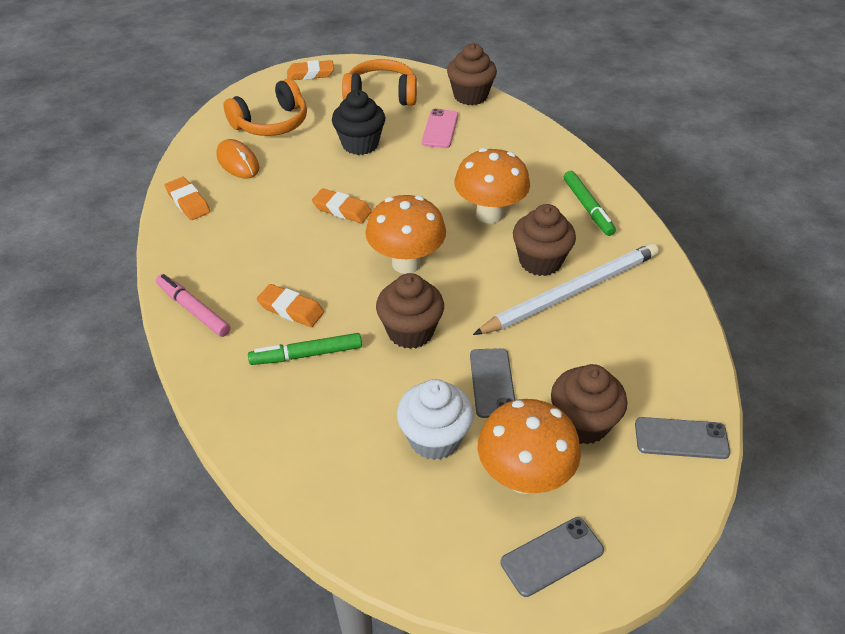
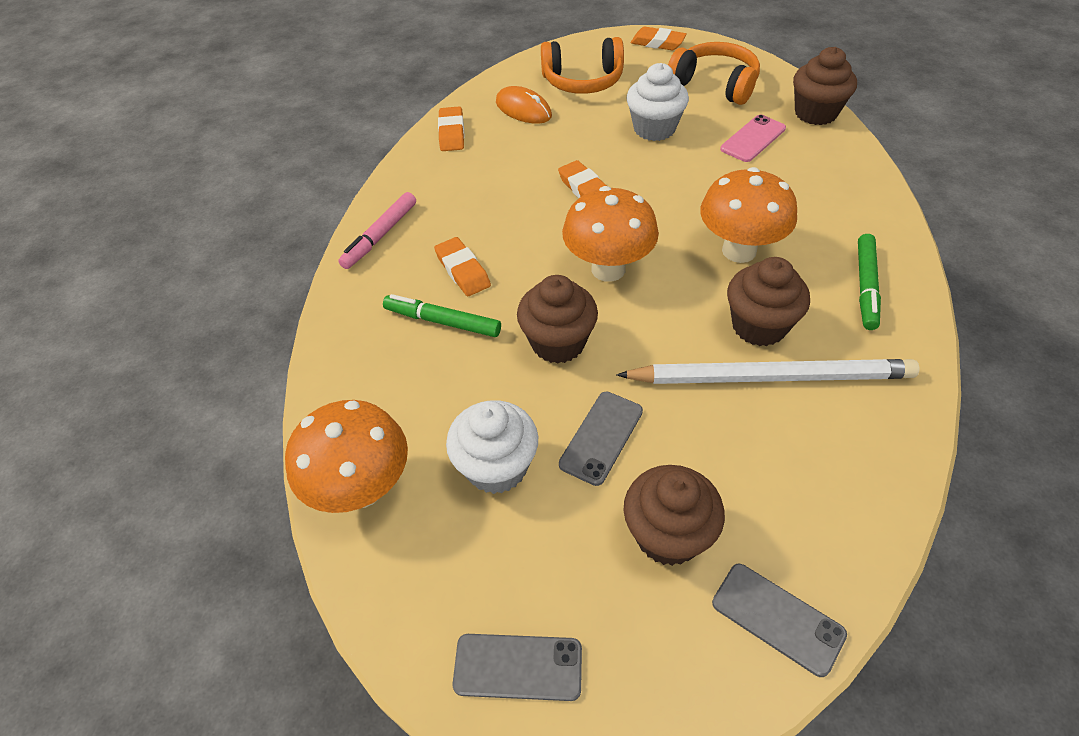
camera: 35 degrees right, 5 degrees up
(193, 310) = (380, 236): pink marker -> pink marker turned 135 degrees counterclockwise
(238, 162) = (523, 109): orange mouse -> orange mouse turned 45 degrees counterclockwise
(360, 144) = (654, 129): black cupcake -> white cupcake
(523, 477) = (555, 560): orange mushroom -> orange mushroom (362, 489)

